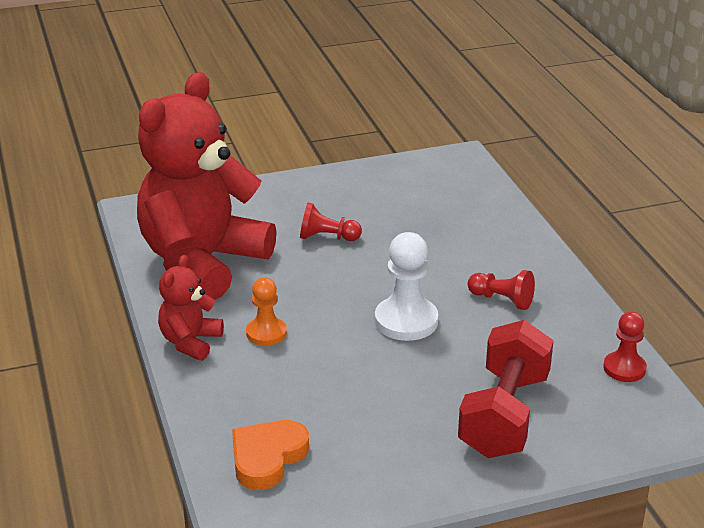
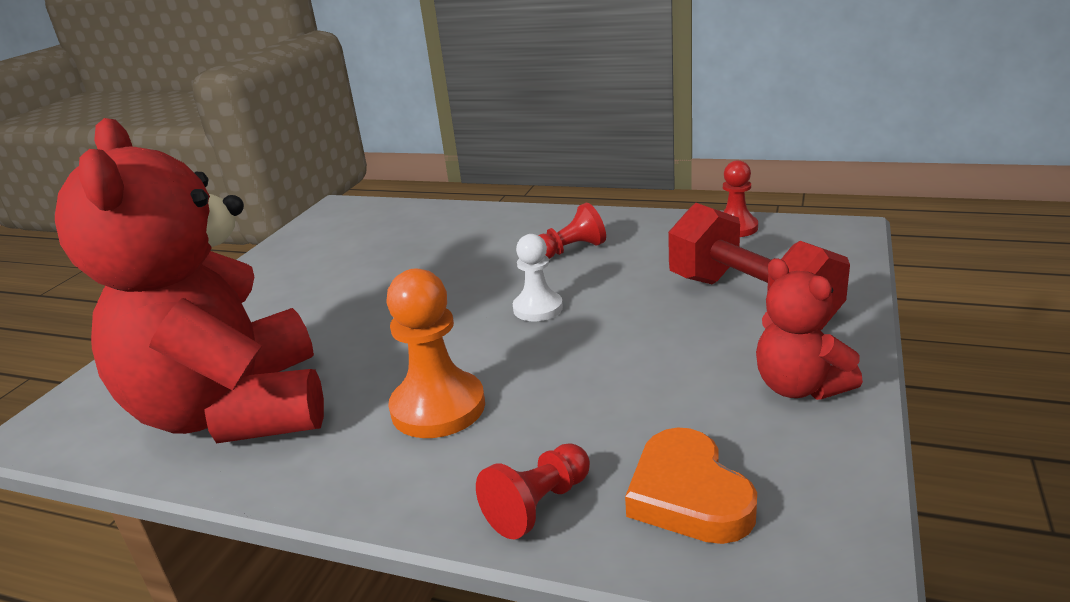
camera: 50 degrees left, 5 degrees down
(190, 342) = (372, 480): red teddy bear -> red teddy bear (799, 387)
(266, 333) = (438, 407): orange pawn -> orange pawn, size x1.59
(327, 237) = (334, 309): red pawn -> red pawn (538, 505)
(406, 321) = (538, 308): white pawn -> white pawn, size x0.63

